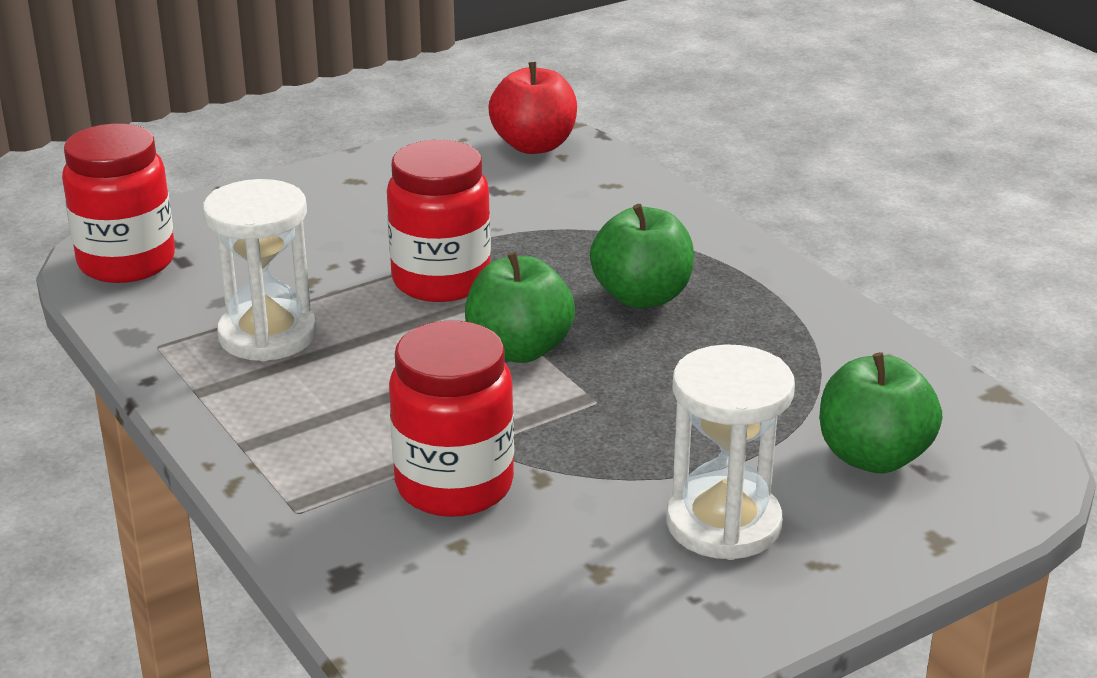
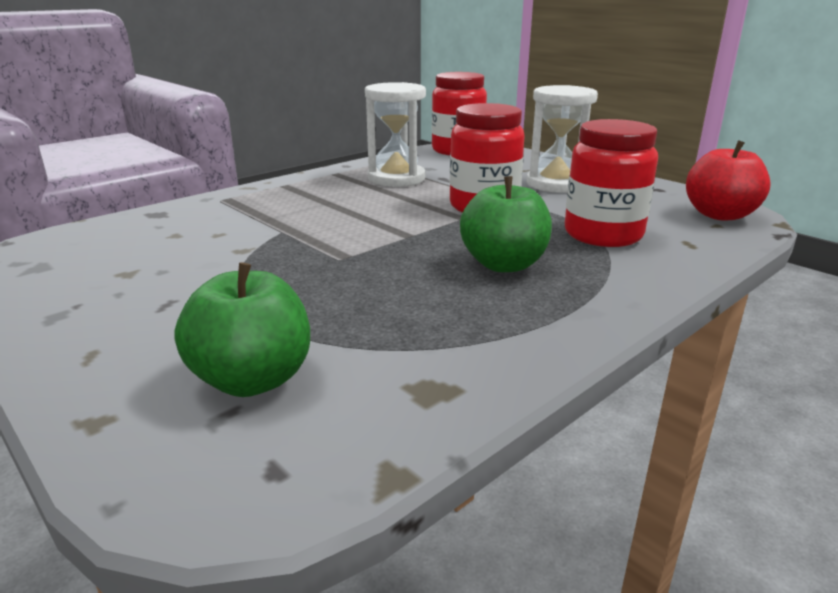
camera: 80 degrees right, 5 degrees down
(454, 485) = (237, 228): red jar -> red jar (603, 235)
(519, 350) = (403, 232): green apple -> none
(723, 524) = (165, 311): white hourglass -> white hourglass (555, 184)

